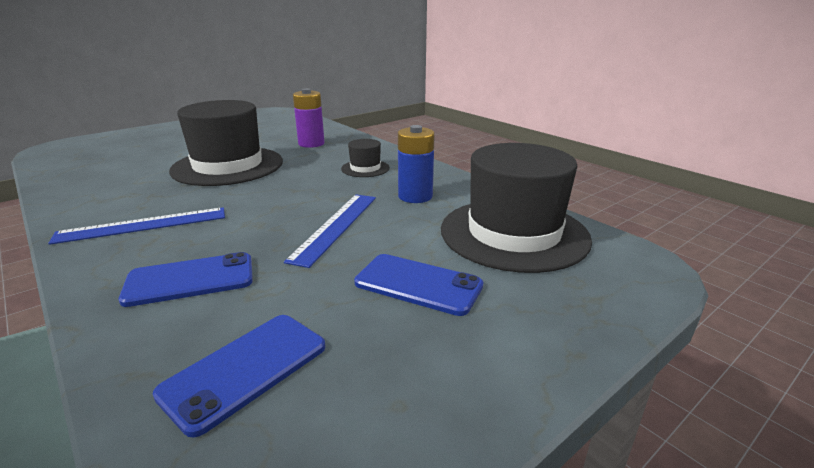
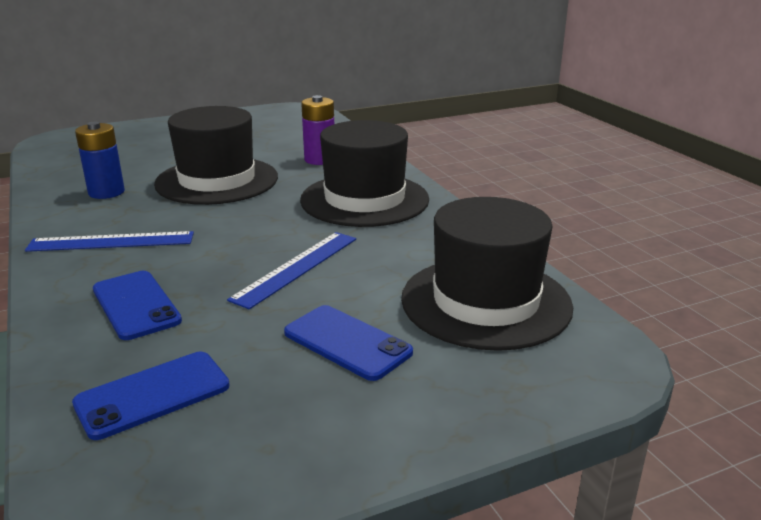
camera: 15 degrees right, 0 degrees up
(190, 280) = (136, 305): blue phone -> blue phone turned 60 degrees clockwise
(365, 168) = (364, 200): black hat -> black hat, size x2.24
(415, 196) = (401, 242): blue battery -> blue battery (106, 192)

